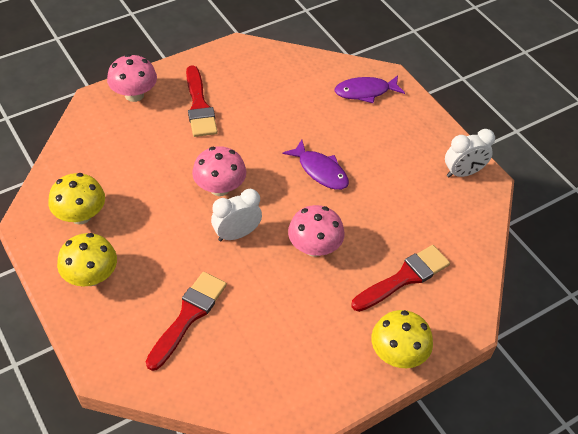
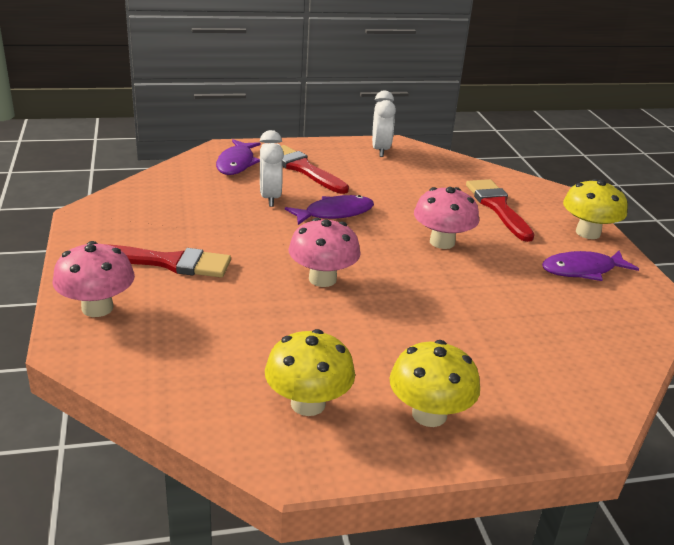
camera: 70 degrees left, 20 degrees down
(188, 316) = (517, 344): red brush -> red brush (303, 169)
(236, 234) = (402, 284): white clock -> white clock (270, 198)
(323, 353) = (582, 270): none -> purple fish

